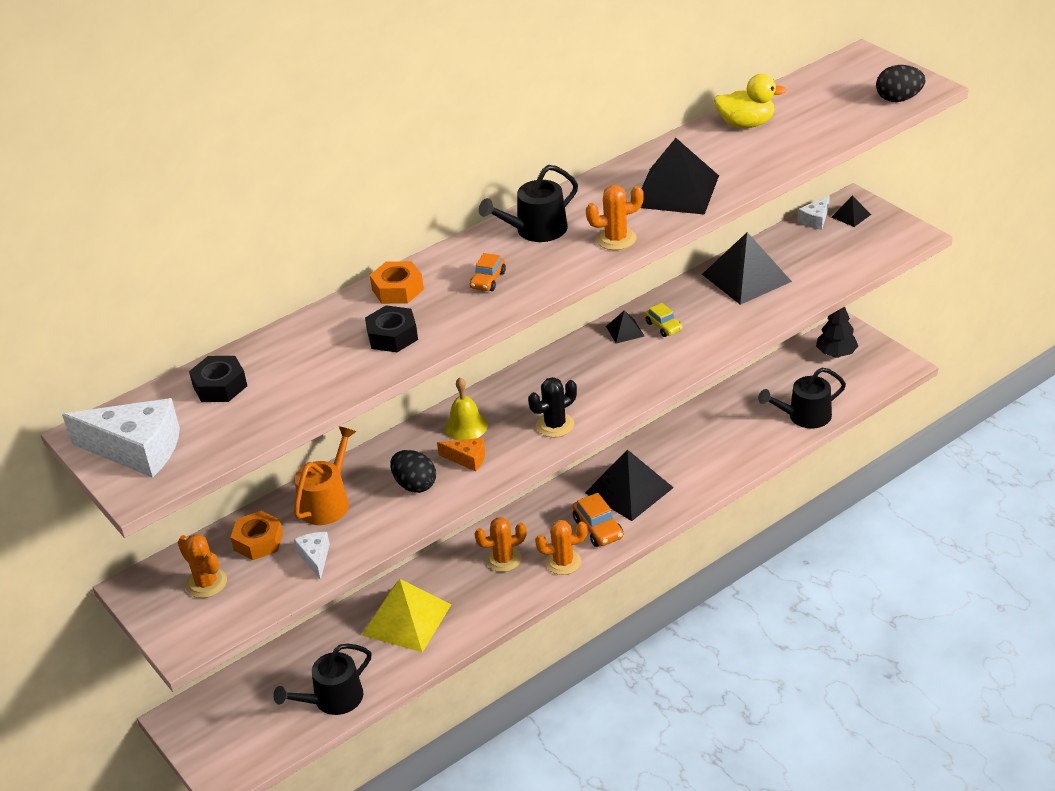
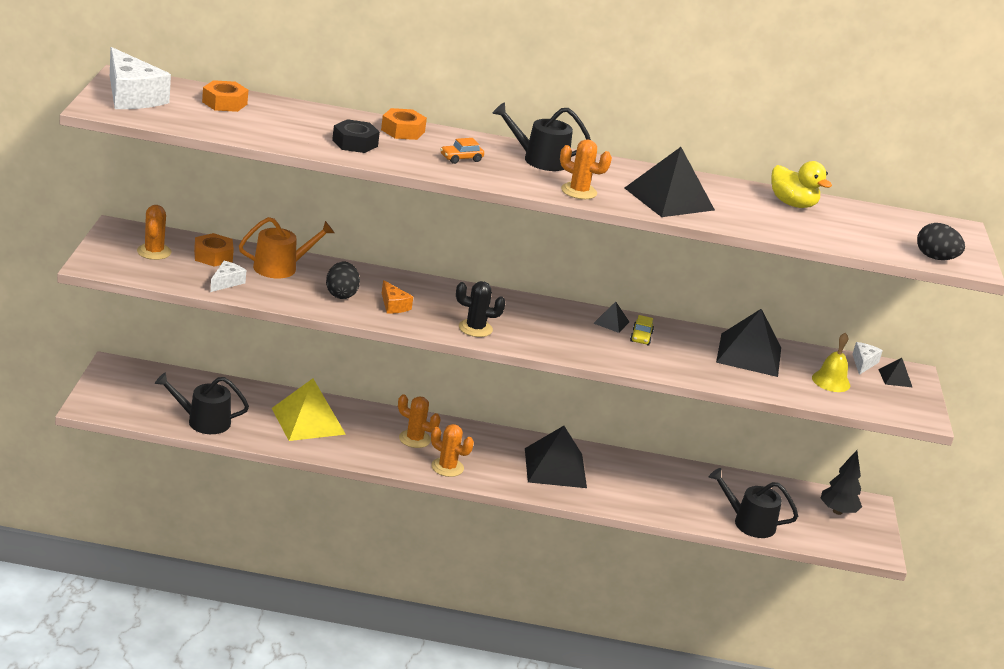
camera: 35 degrees right, 10 degrees down
(220, 386) = (224, 103): black nut -> orange nut
(466, 426) = (423, 293): yellow bell -> yellow bell (831, 381)
(598, 528) = (499, 469): orange car -> none
(815, 219) = (863, 363): white cheese -> white cheese turned 120 degrees clockwise

